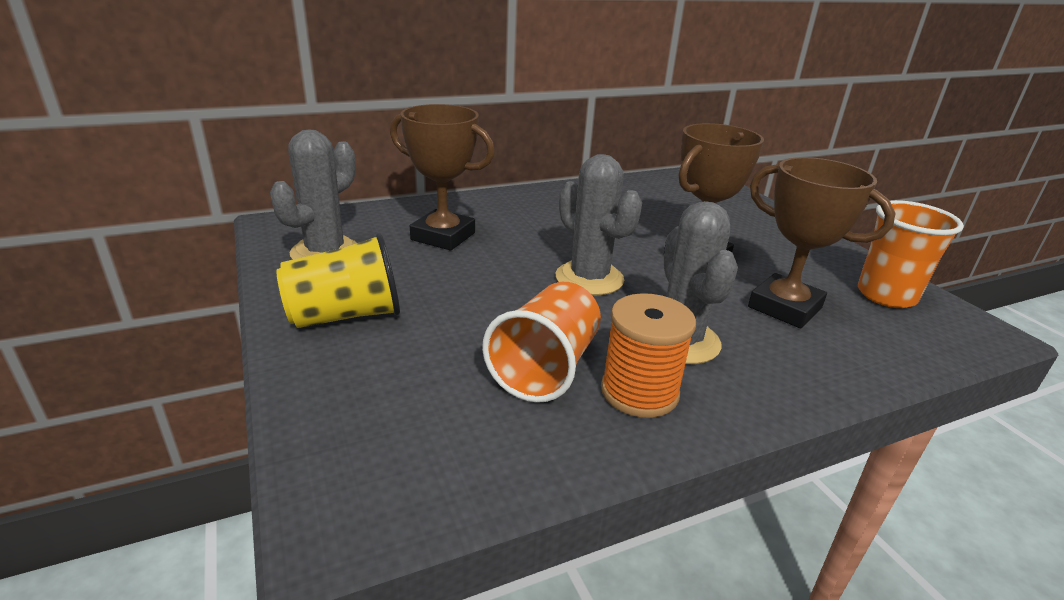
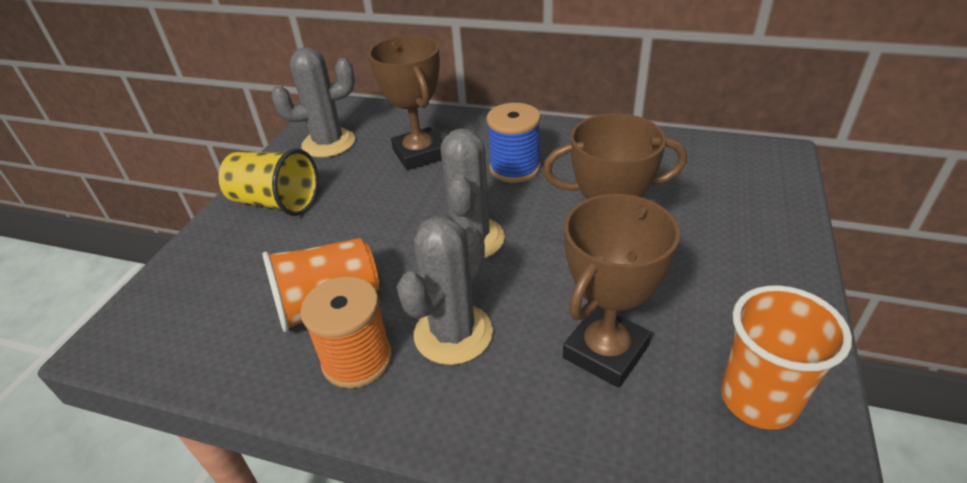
camera: 45 degrees right, 10 degrees up
(545, 224) = (514, 168): none -> blue spool
(784, 307) = (605, 352): brown trophy -> brown trophy turned 45 degrees clockwise

